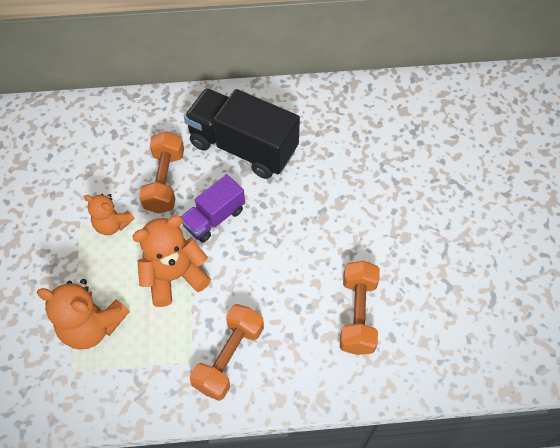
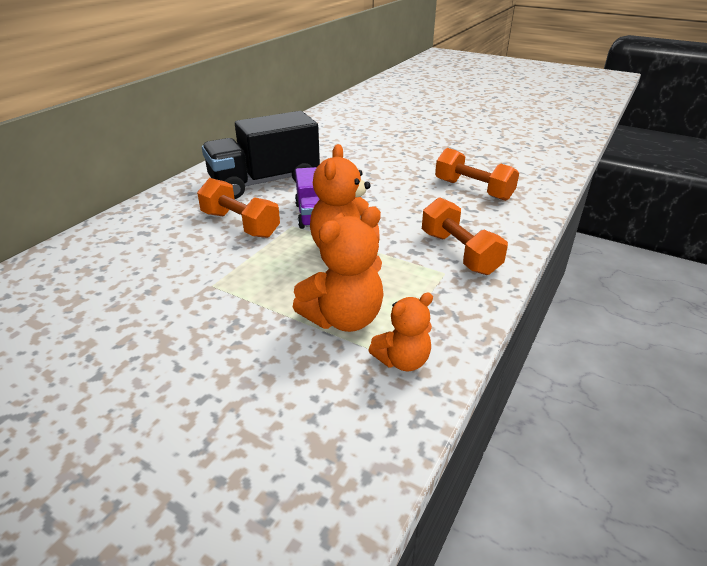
camera: 55 degrees left, 25 degrees down
(112, 224) = (242, 266): orange teddy bear -> orange teddy bear (402, 360)

